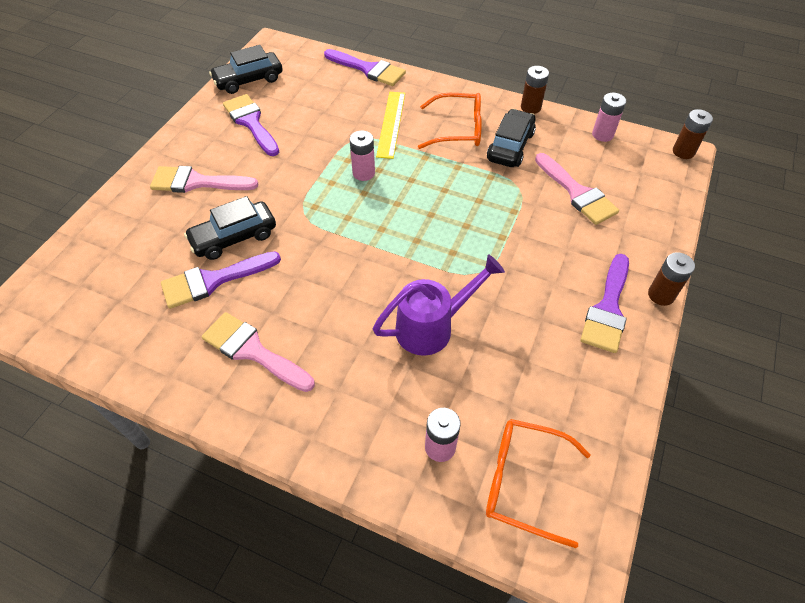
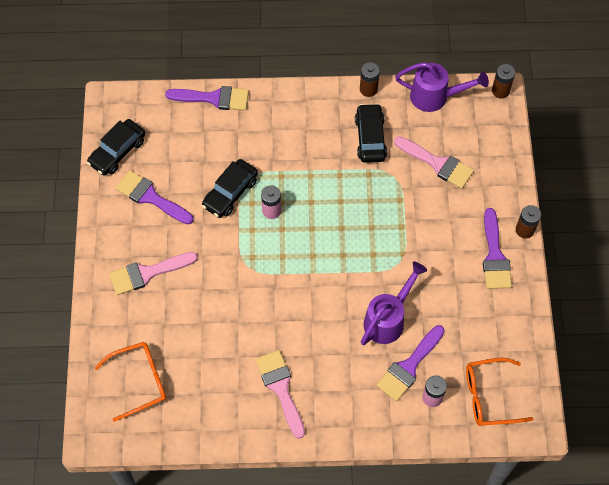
camera: 25 degrees left, 10 degrees up
(213, 280) = (219, 349): purple brush -> purple brush (409, 366)
(234, 237) = (210, 309): black car -> black car (230, 193)
(253, 351) = (280, 388): pink brush -> pink brush turned 60 degrees clockwise
(391, 124) = (266, 152): yellow ruler -> none
(458, 129) = (322, 136): orange glasses -> orange glasses (139, 381)
(602, 134) = (435, 97): pink battery -> purple watering can

